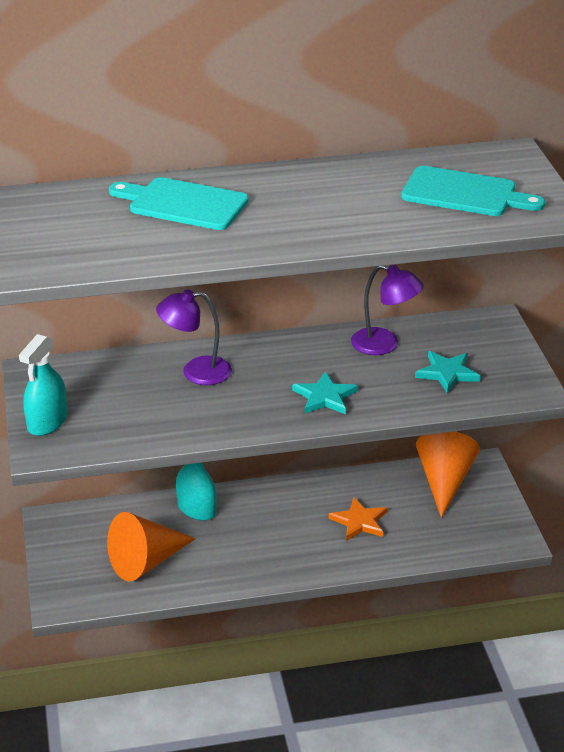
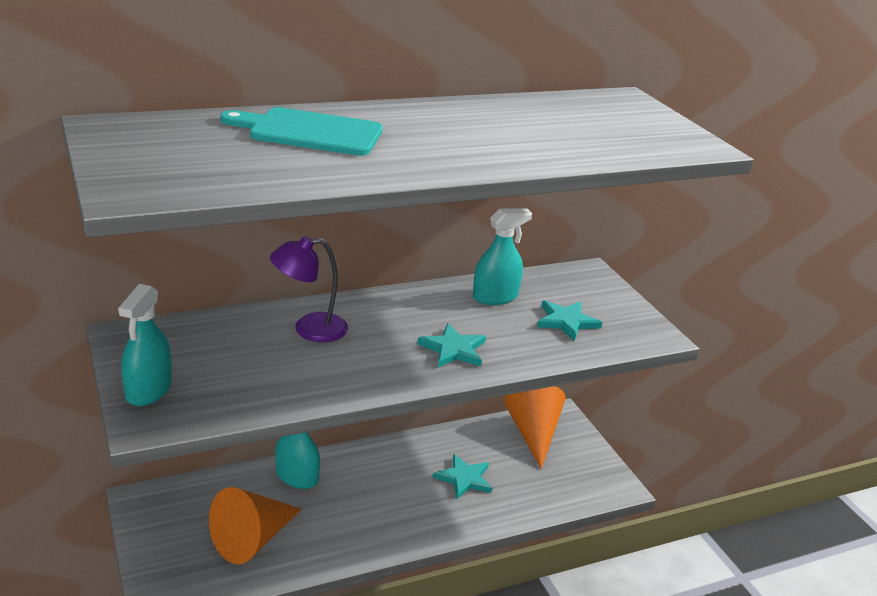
camera: 15 degrees left, 5 degrees down
(359, 521) = (464, 479): orange star -> turquoise star
(384, 345) = (495, 297): purple lamp -> turquoise spray bottle
(464, 193) = (603, 127): turquoise cutting board -> none

